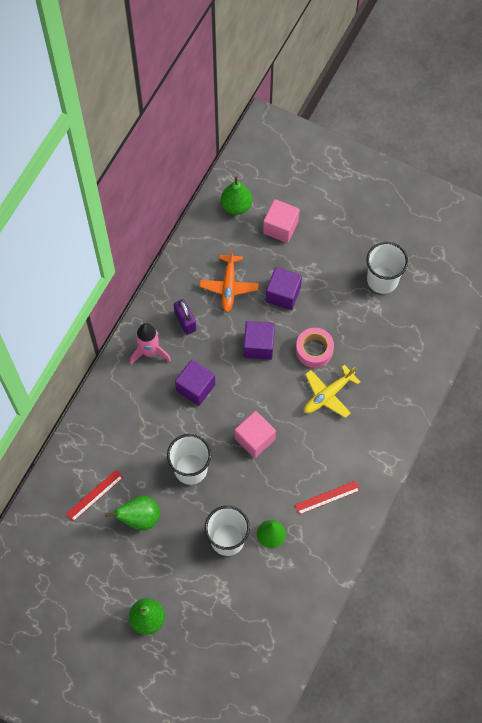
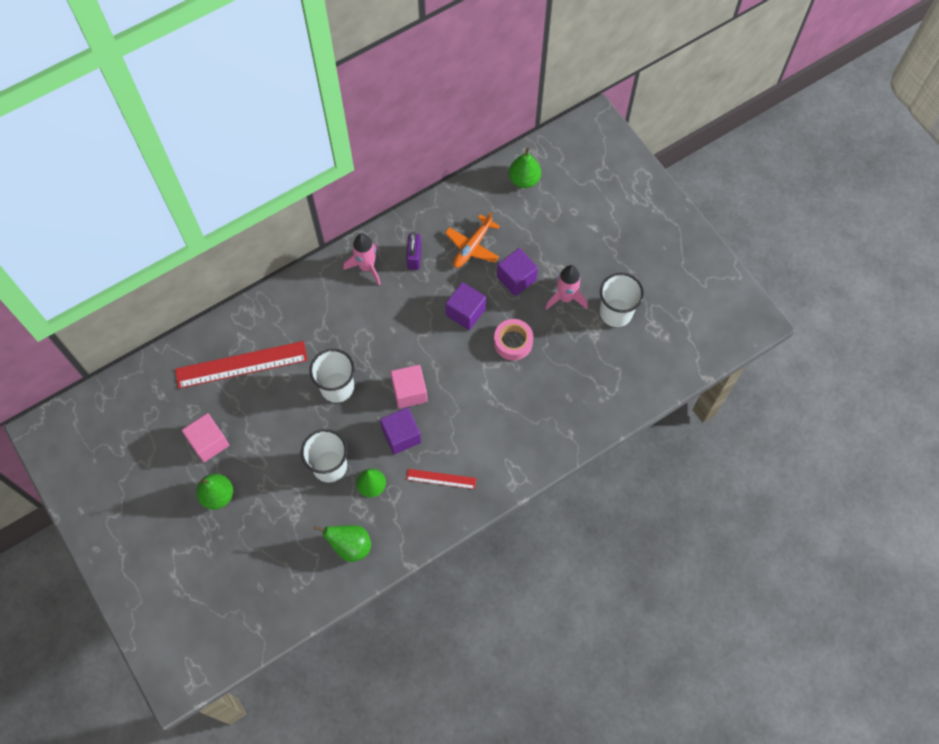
camera: 30 degrees right, 0 degrees up
(94, 495) = (241, 365): red ruler -> red ruler, size x1.95
(140, 518) = (267, 405): green pear -> green pear (350, 546)
(195, 387) = (386, 319): purple cube -> purple cube (401, 435)
(280, 227) = (552, 218): pink cube -> pink cube (209, 442)
(328, 395) = (500, 388): yellow plane -> none
(334, 289) = (566, 297): none -> pink rocket

